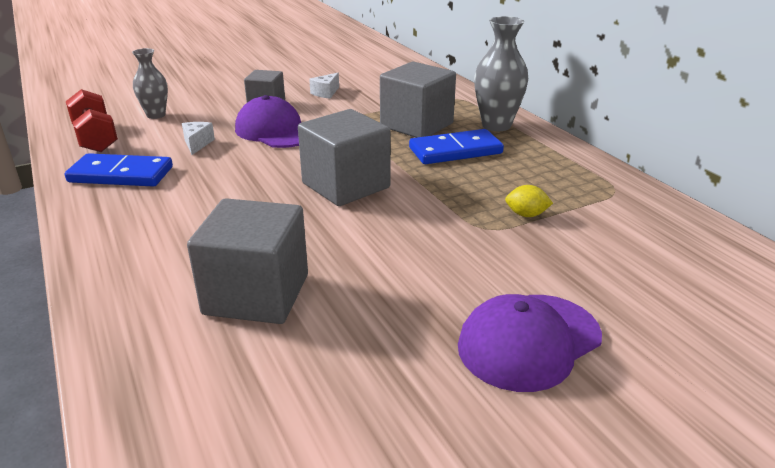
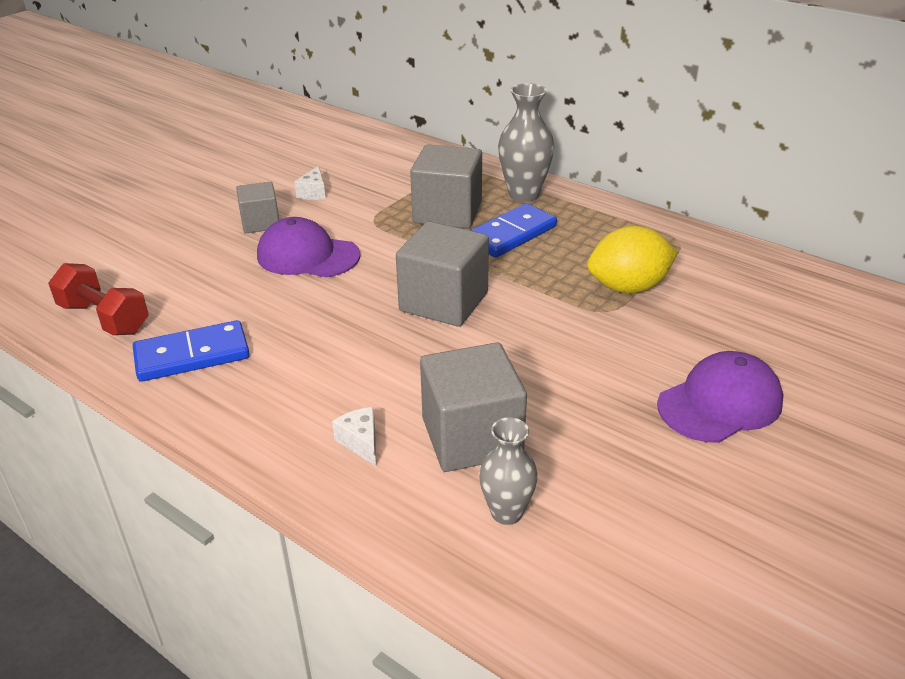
camera: 25 degrees left, 5 degrees up
(156, 115) = (144, 269): grey vase -> grey vase (506, 512)
(197, 144) = (237, 294): white cheese -> white cheese (361, 442)
(526, 215) = (628, 287): yellow lemon -> yellow lemon, size x2.15
(529, 341) = (720, 403): purple cap -> purple cap turned 150 degrees counterclockwise

